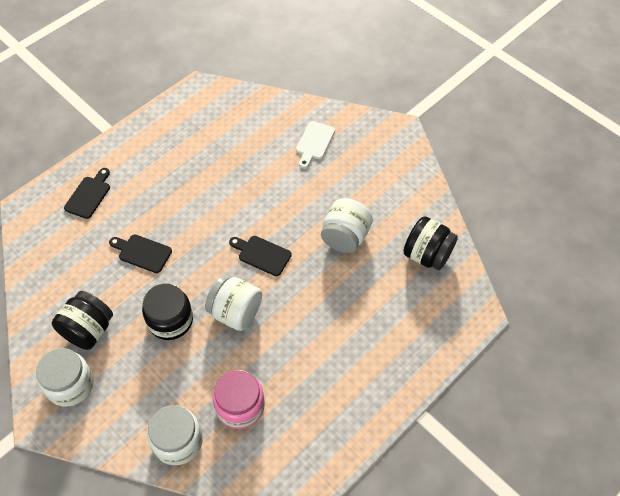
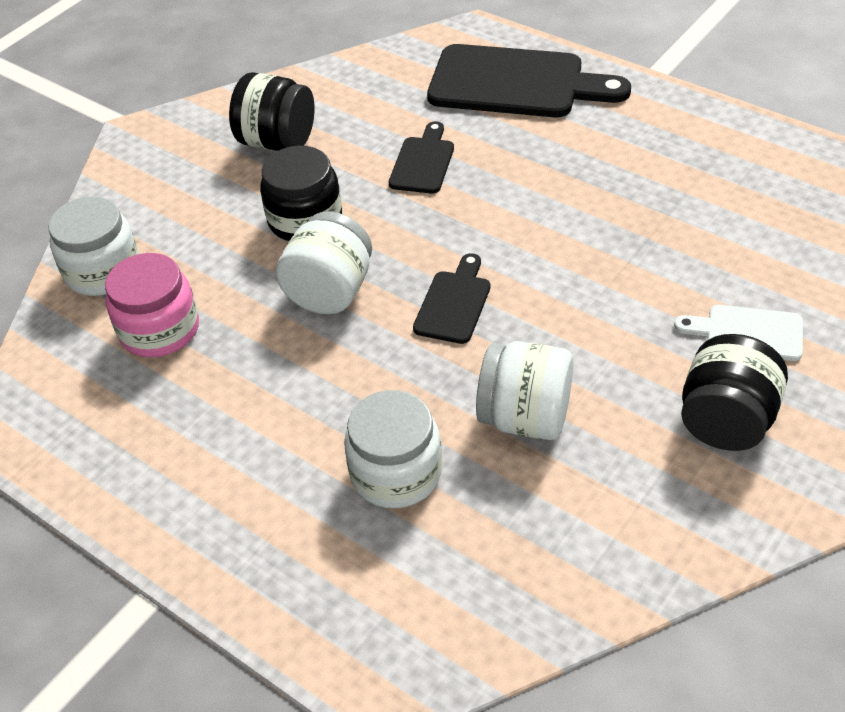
camera: 85 degrees right, 10 degrees down
(70, 384) = (190, 145): white jar -> white jar (396, 473)
(89, 195) = (515, 84): black cutting board -> black cutting board, size x1.98
(427, 255) = (518, 568): black jar -> black jar (726, 421)

